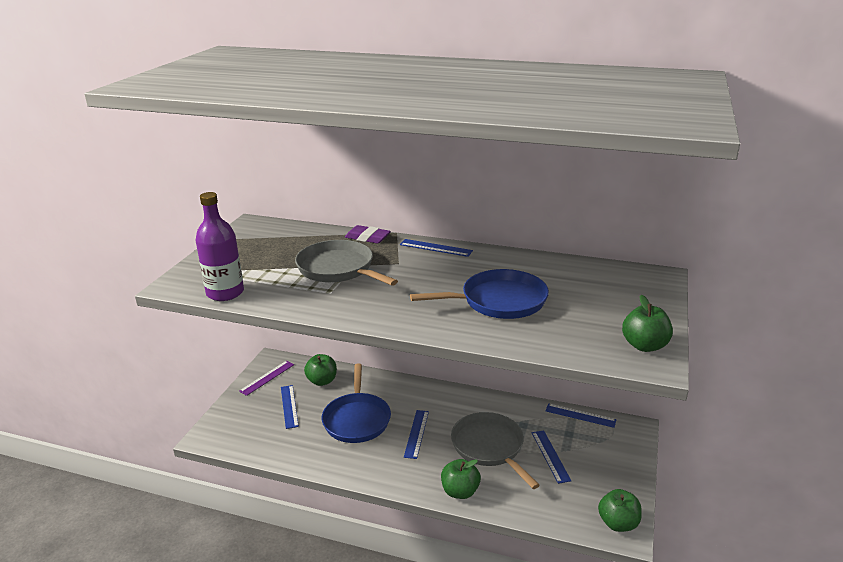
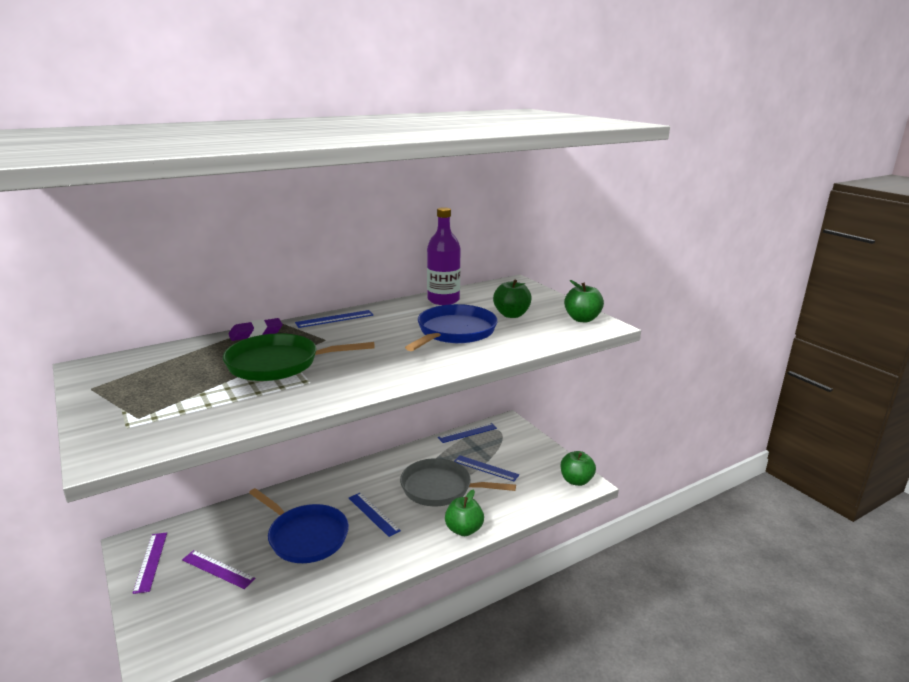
camera: 50 degrees left, 5 degrees down
(225, 293) = (193, 430): purple bottle -> purple bottle (443, 300)
(289, 406) = (218, 569): blue ruler -> purple ruler
(322, 381) = (222, 528): green apple -> green apple (511, 315)
(338, 269) = (278, 364): grey pan -> green pan

